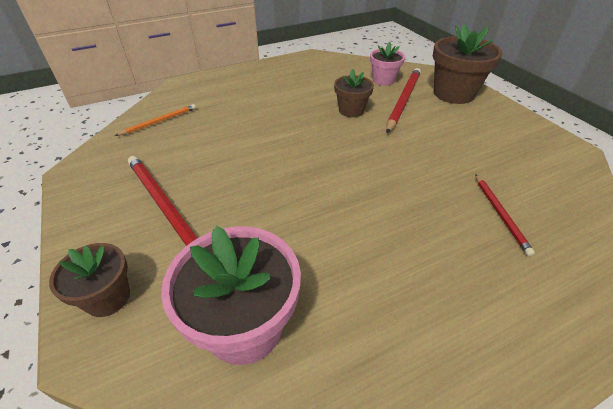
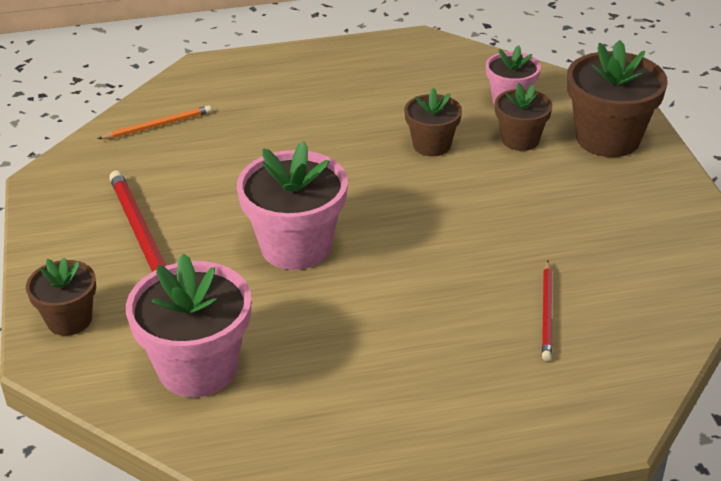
camera: 15 degrees right, 5 degrees down
(290, 193) = (296, 246): none -> pink flower pot
(403, 100) = (520, 140): red pencil -> brown flower pot

